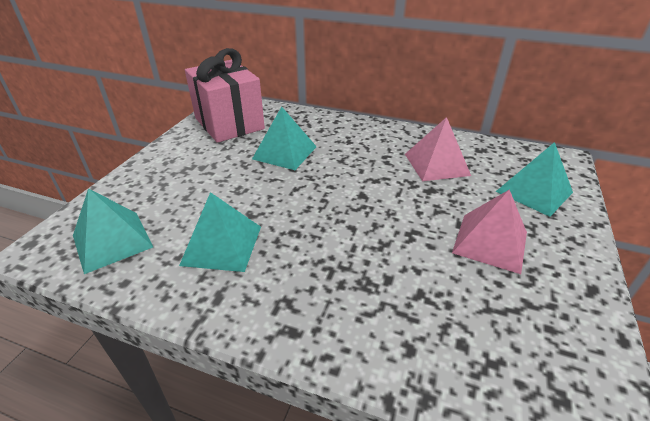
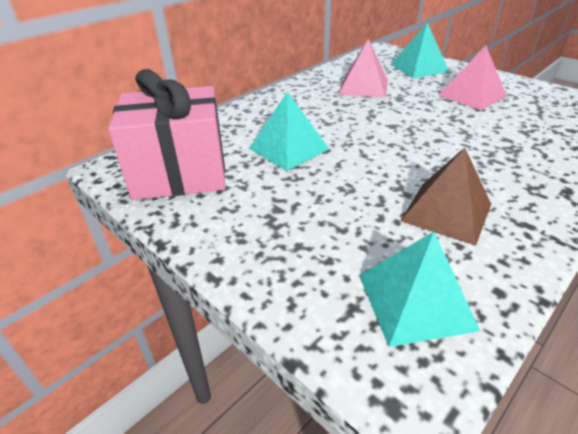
camera: 65 degrees left, 0 degrees up
(222, 245) = (446, 212): turquoise pyramid -> brown pyramid

